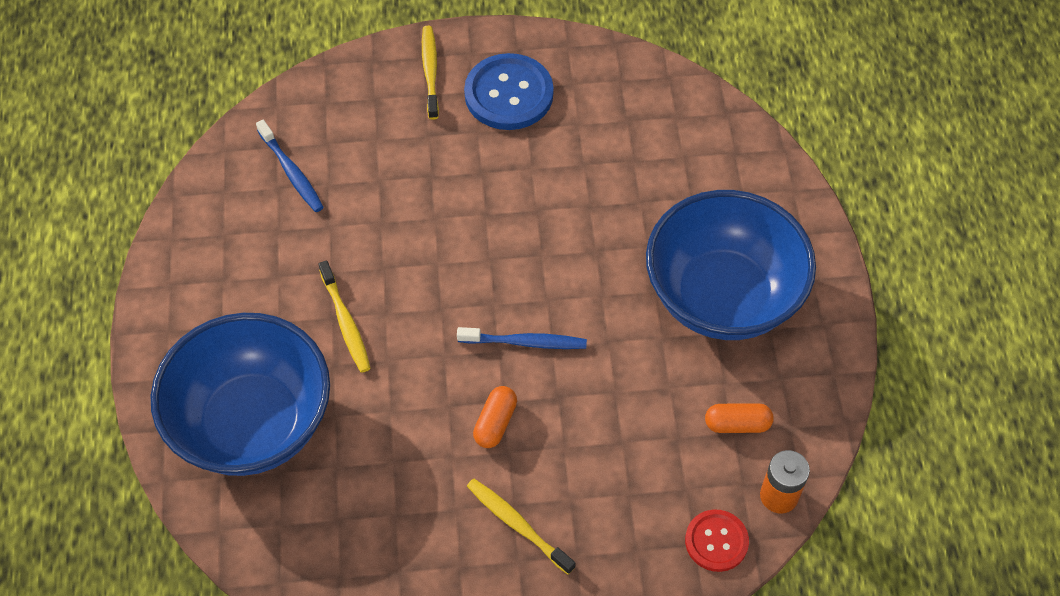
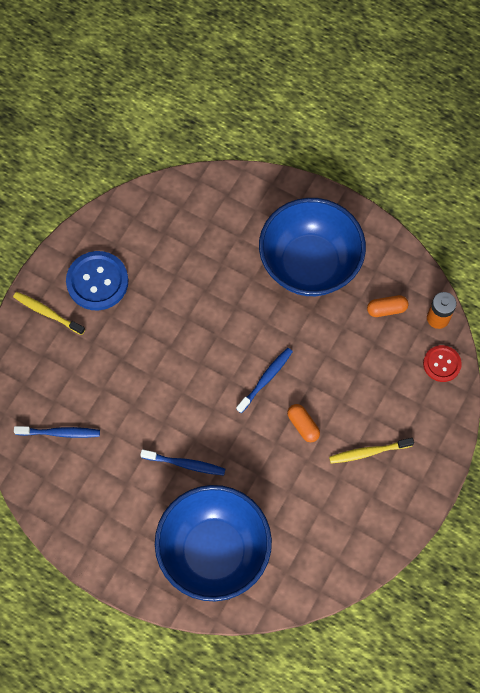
camera: 55 degrees left, 10 degrees up
(345, 322) = (185, 464): yellow toothbrush -> blue toothbrush
(737, 424) = (386, 309): orange capsule -> orange capsule turned 45 degrees clockwise

